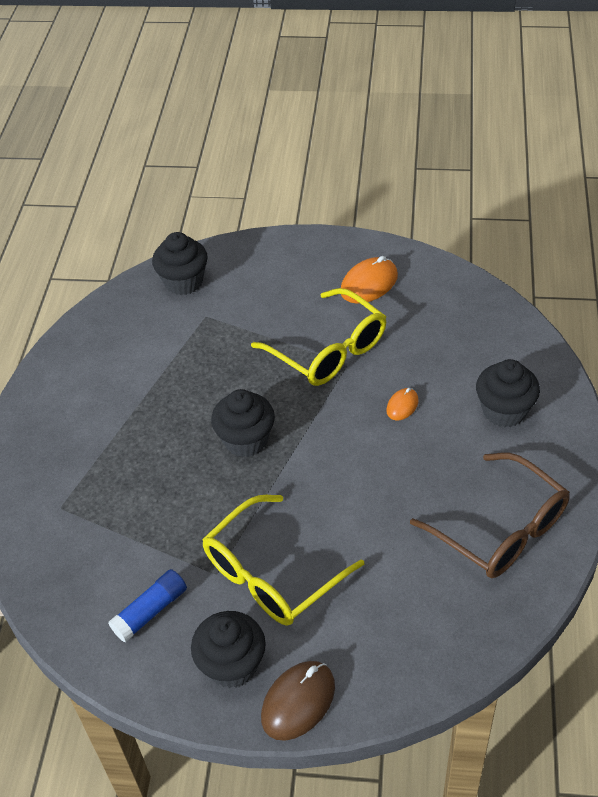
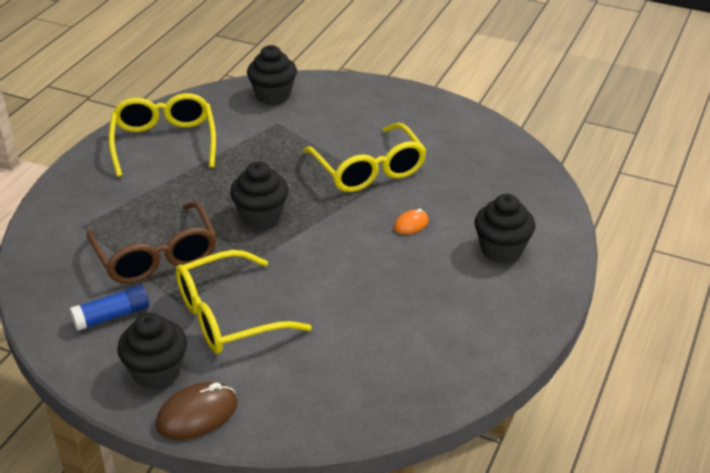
camera: 15 degrees right, 10 degrees down
(96, 375) = (164, 143): none -> yellow glasses
(369, 284) = (431, 131): orange mouse -> none
(500, 528) = (448, 336): brown glasses -> brown glasses (156, 256)

